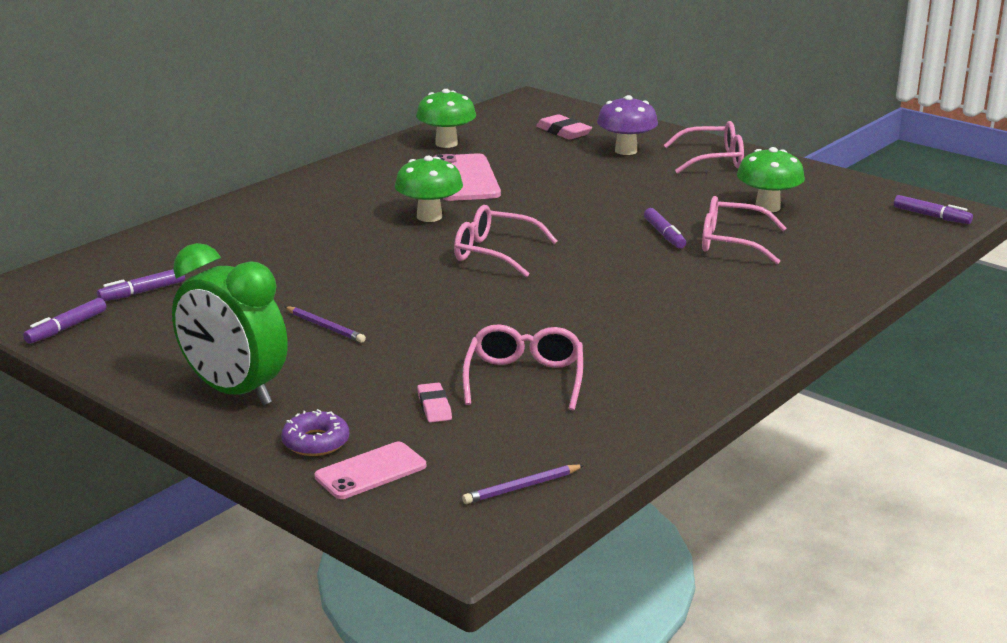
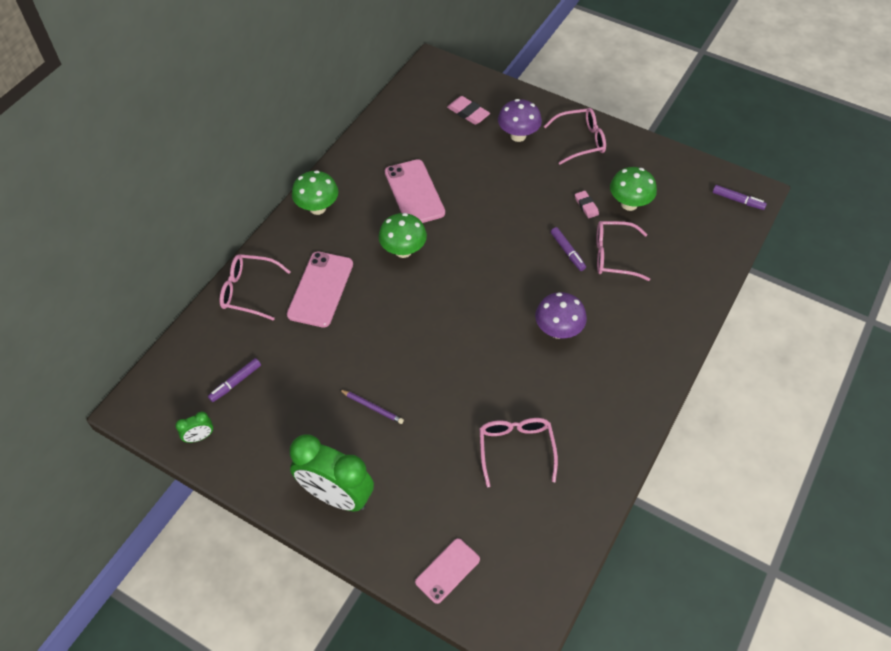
camera: 10 degrees left, 30 degrees up
(66, 328) = (199, 437): purple marker -> green clock
(300, 235) = (320, 289): none -> pink phone
(316, 442) = (405, 544): purple donut -> none
(434, 407) = (467, 491): pink eraser -> pink eraser (586, 206)
(446, 144) = (388, 142): green mushroom -> green mushroom (317, 208)
(495, 253) = (460, 294): pink glasses -> pink glasses (249, 291)
(522, 487) = (542, 571): purple pencil -> none
(627, 291) = (558, 330): none -> purple mushroom

